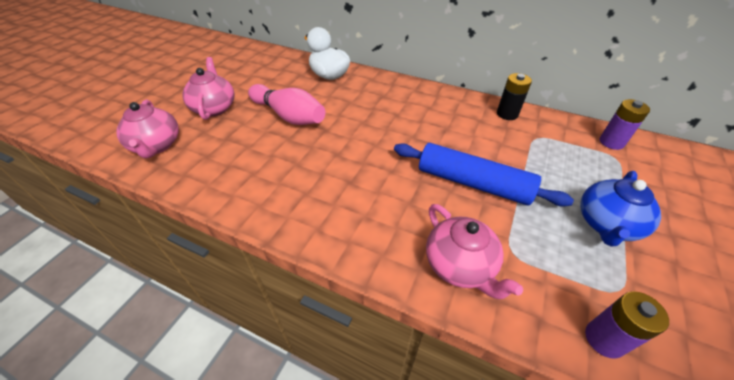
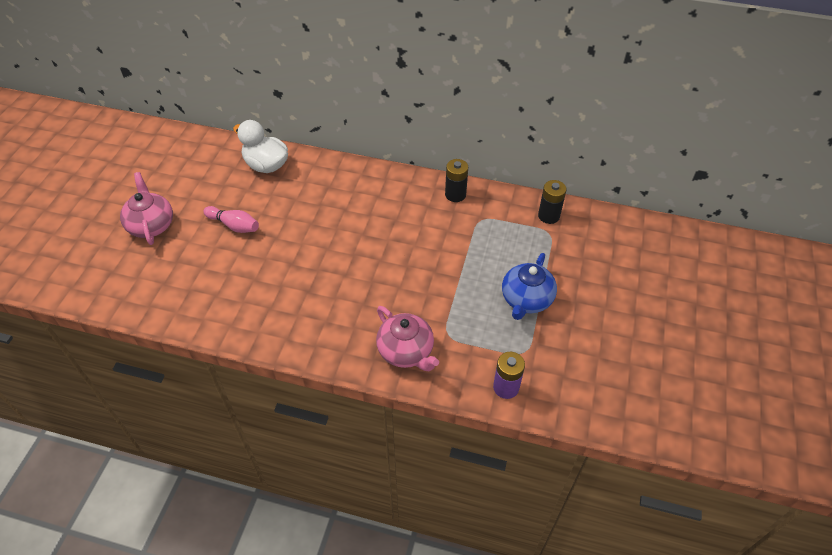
camera: 10 degrees left, 5 degrees up
(156, 146) = (109, 278): pink teapot -> none
(289, 116) = (234, 225): pink bowling pin -> pink bowling pin, size x0.63
(473, 183) = (419, 277): blue rolling pin -> none
(611, 142) = (548, 216): purple battery -> black battery

